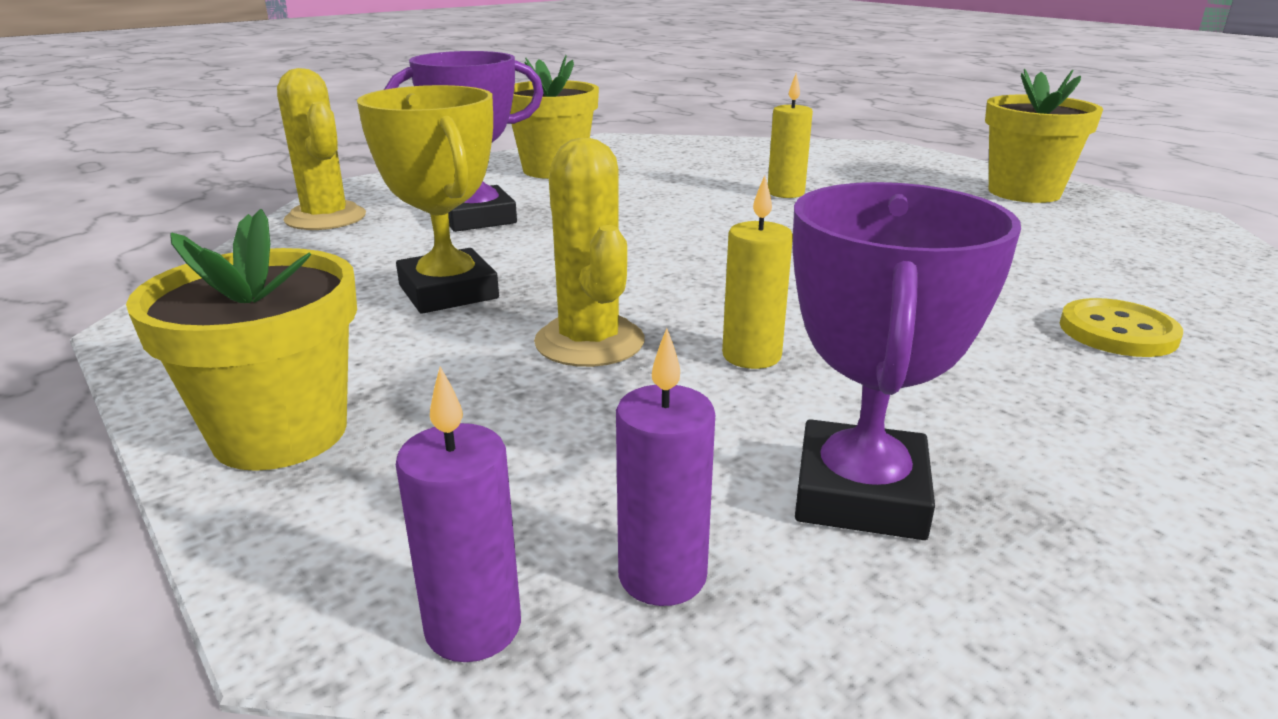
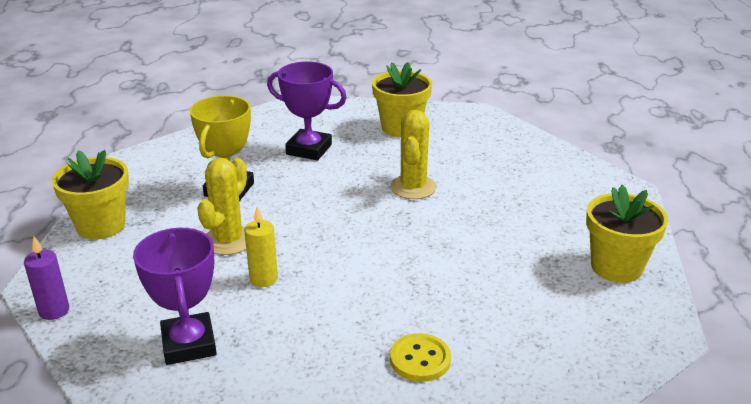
camera: 45 degrees right, 5 degrees up
(325, 218) = (257, 122): yellow cactus -> yellow cactus (413, 187)
(662, 576) = (105, 328): purple candle -> none
(785, 193) = (476, 199): yellow candle -> none
(860, 493) = (189, 344): purple trophy -> purple trophy turned 75 degrees counterclockwise

